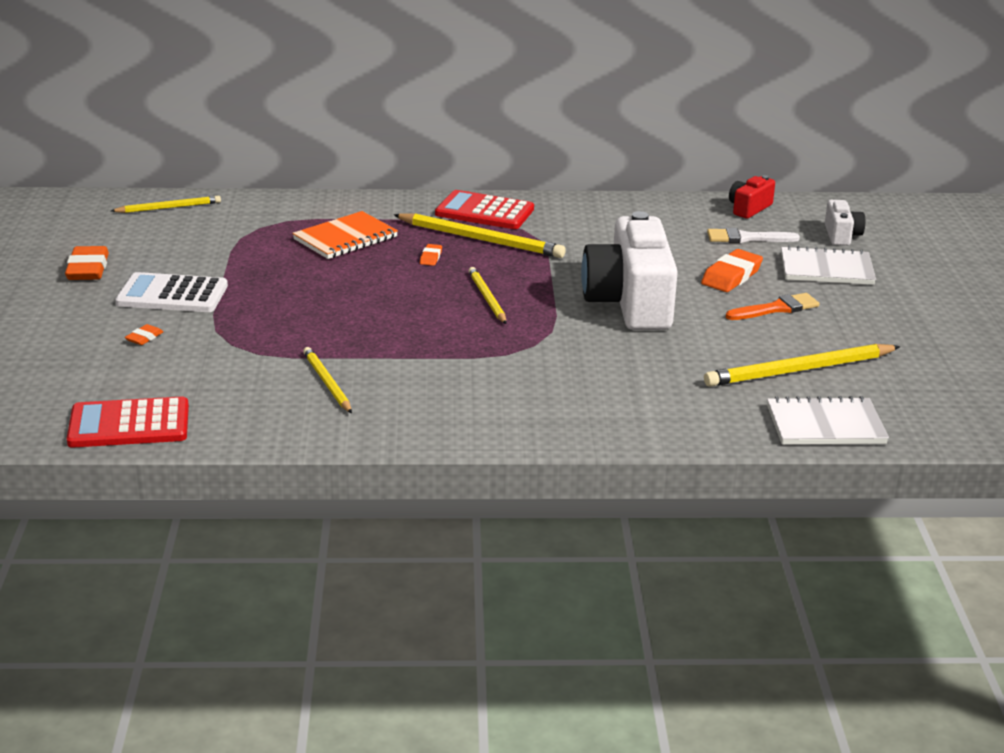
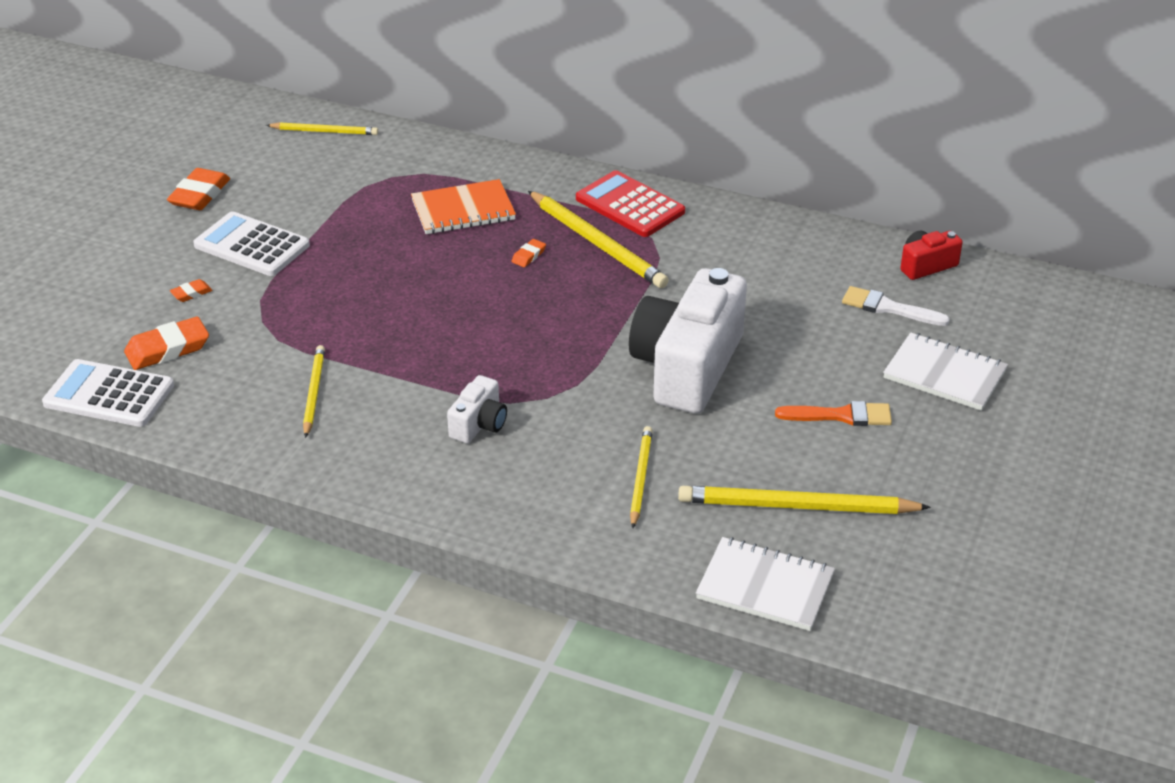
camera: 25 degrees right, 10 degrees up
(129, 424) = (109, 394): red calculator -> white calculator
(487, 298) = (544, 324): yellow pencil -> yellow pencil (640, 478)
(731, 276) = (827, 358): orange eraser -> orange eraser (167, 349)
(841, 235) = (1003, 329): white camera -> white camera (479, 424)

